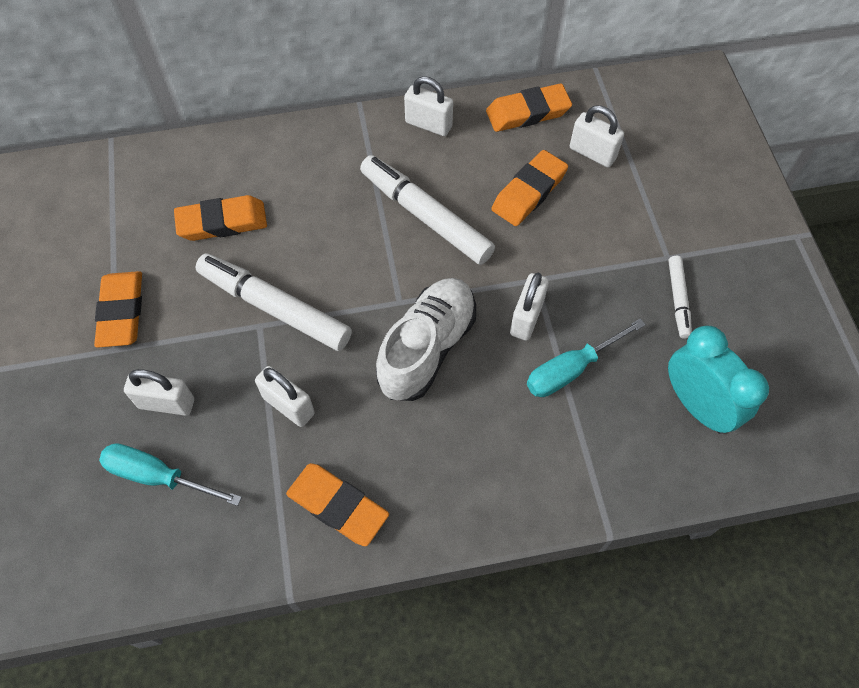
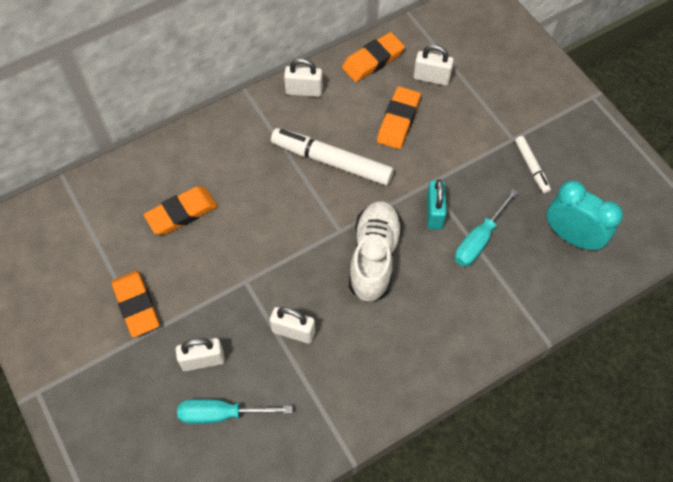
camera: 20 degrees left, 0 degrees up
(274, 307) = (251, 264): white marker -> none
(337, 506) = (359, 389): orange eraser -> none
(526, 318) = (434, 213): white padlock -> turquoise padlock

